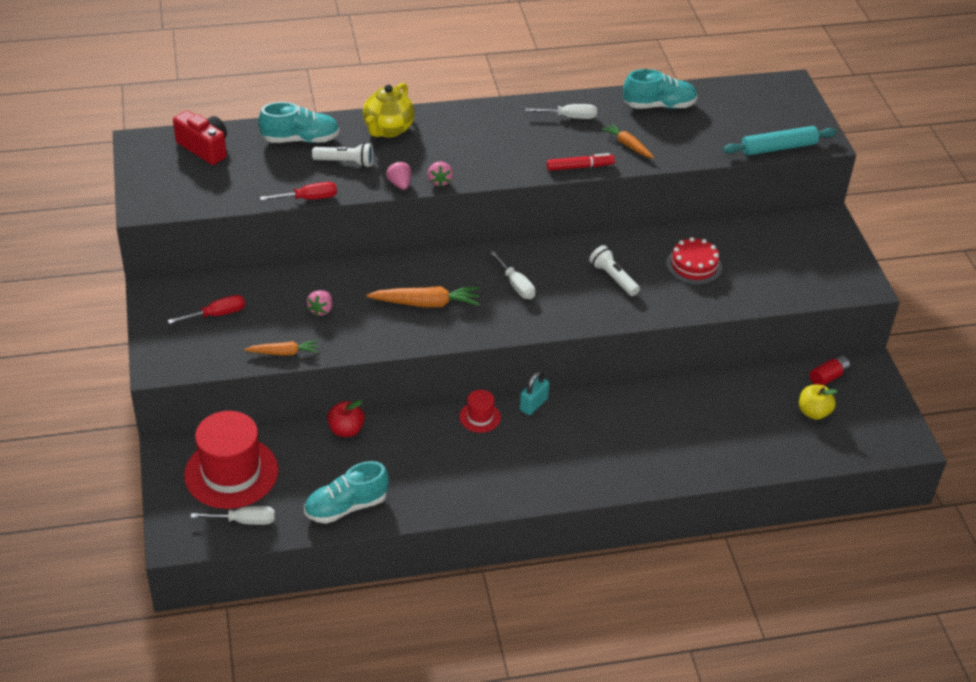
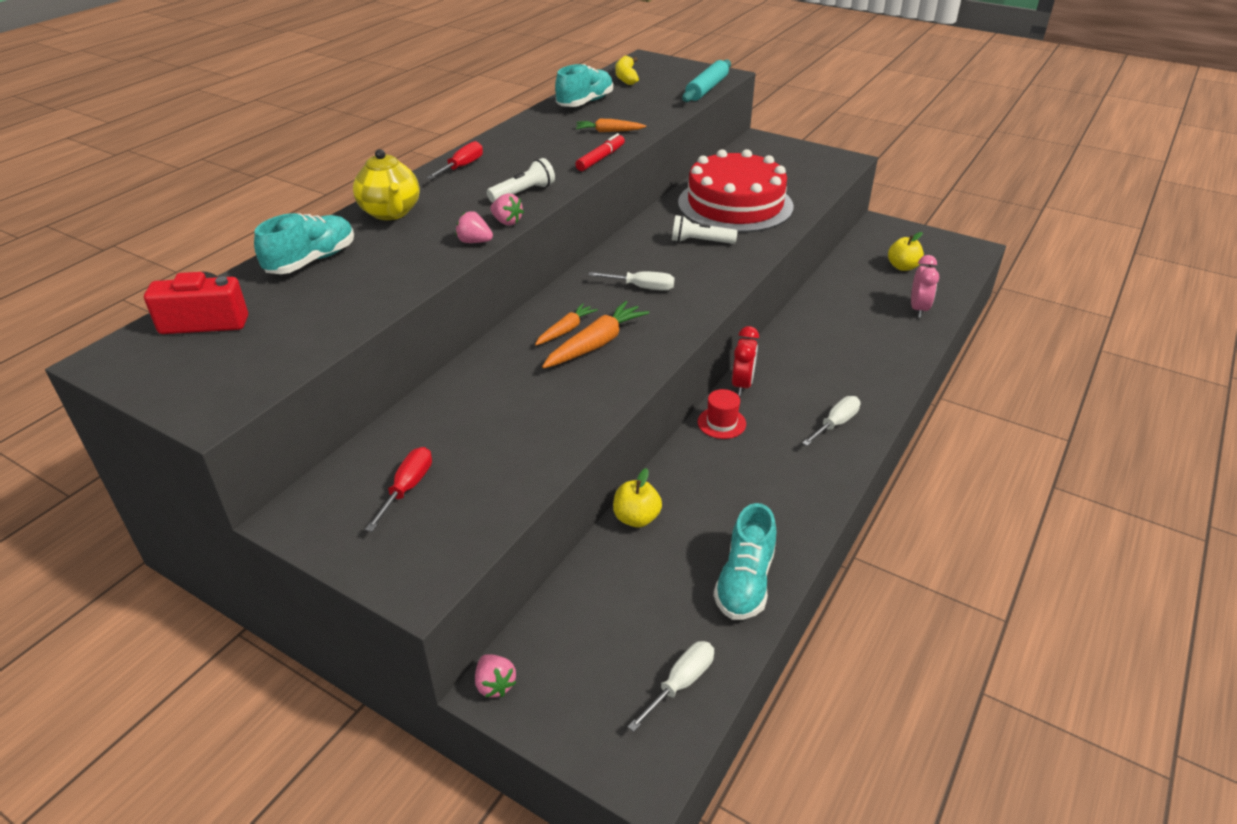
camera: 45 degrees left, 5 degrees down
(231, 472) = (593, 649): red hat -> none
(284, 353) = (536, 470): orange carrot -> orange carrot (566, 330)
(308, 198) = (403, 298): red screwdriver -> red screwdriver (462, 167)
(321, 310) = (511, 410): pink strawberry -> pink strawberry (495, 684)
(345, 162) = (392, 254): white flashlight -> white flashlight (523, 193)
(346, 430) = (636, 518): red apple -> yellow apple
(533, 404) = (742, 385): turquoise padlock -> red clock
(569, 117) = (533, 136): white screwdriver -> white screwdriver (835, 424)
(694, 265) = (735, 204): red cake -> red cake, size x2.04
(737, 97) = (626, 77): none -> yellow banana
(757, 450) = (918, 309): none -> pink clock
(828, 377) = (872, 243): red battery -> none

